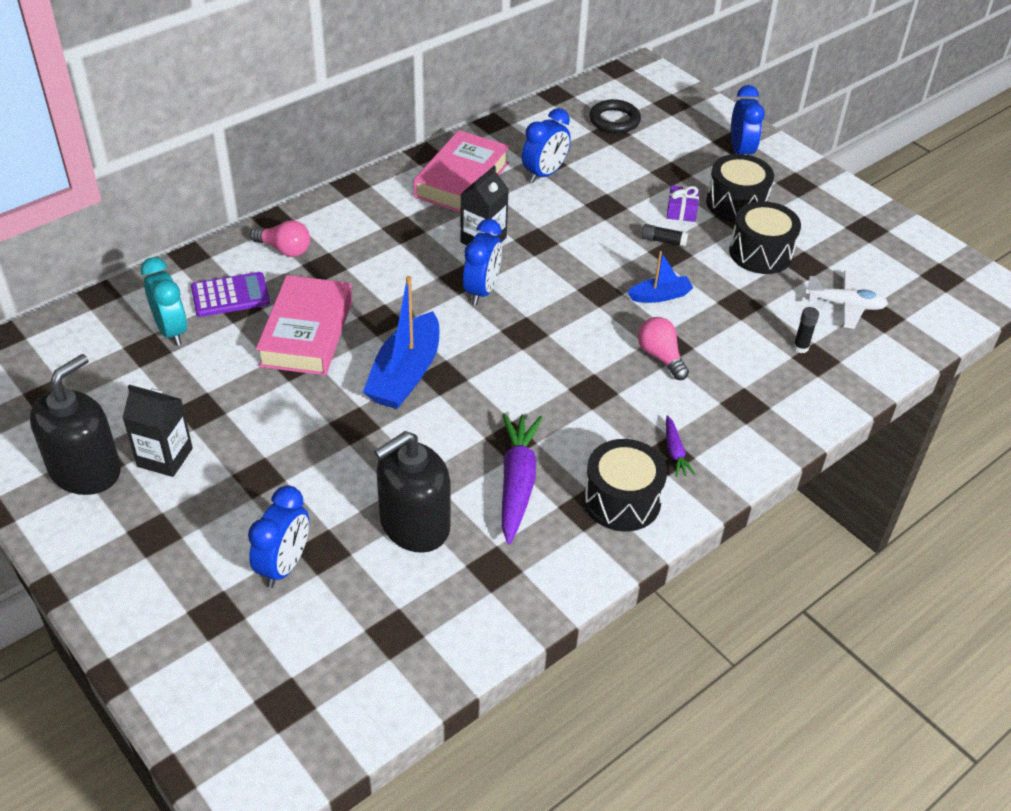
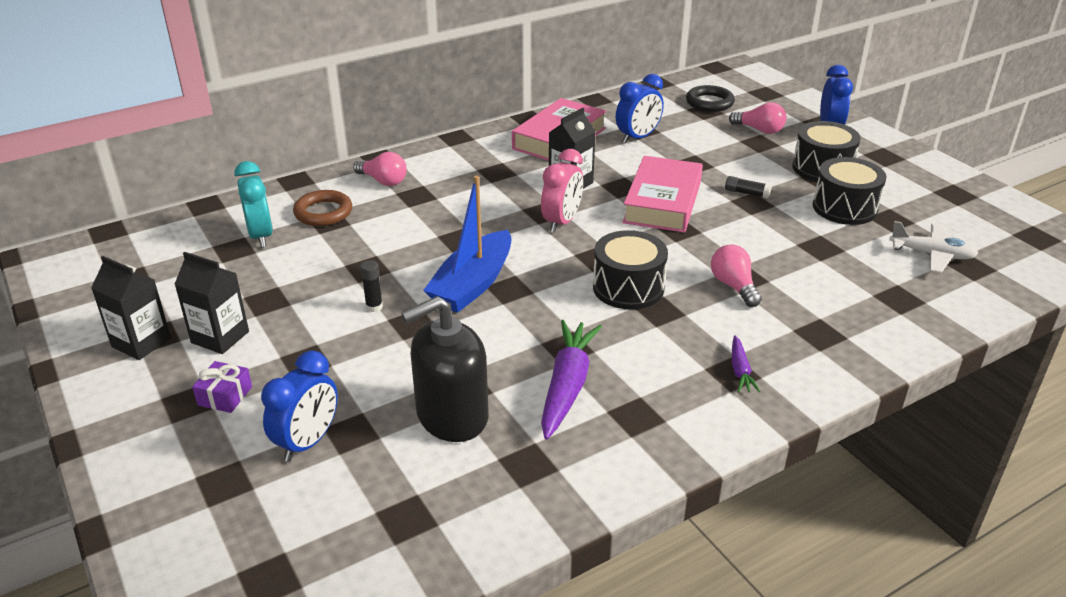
camera: 10 degrees right, 10 degrees down
(85, 470) = (141, 342): black soap dispenser -> black carton
(230, 295) = (323, 212): purple calculator -> brown ring
(307, 333) = (386, 245): pink book -> pink book (663, 202)
(482, 291) = (561, 222): blue clock -> pink clock
(622, 500) = (677, 411): black drum -> black drum (628, 287)
(660, 296) = (738, 236): blue boat -> none
(669, 156) = (759, 130): none -> pink light bulb
(681, 211) = (767, 171): purple gift -> purple gift (225, 396)
(800, 347) = (883, 287): black glue stick -> black glue stick (374, 307)

